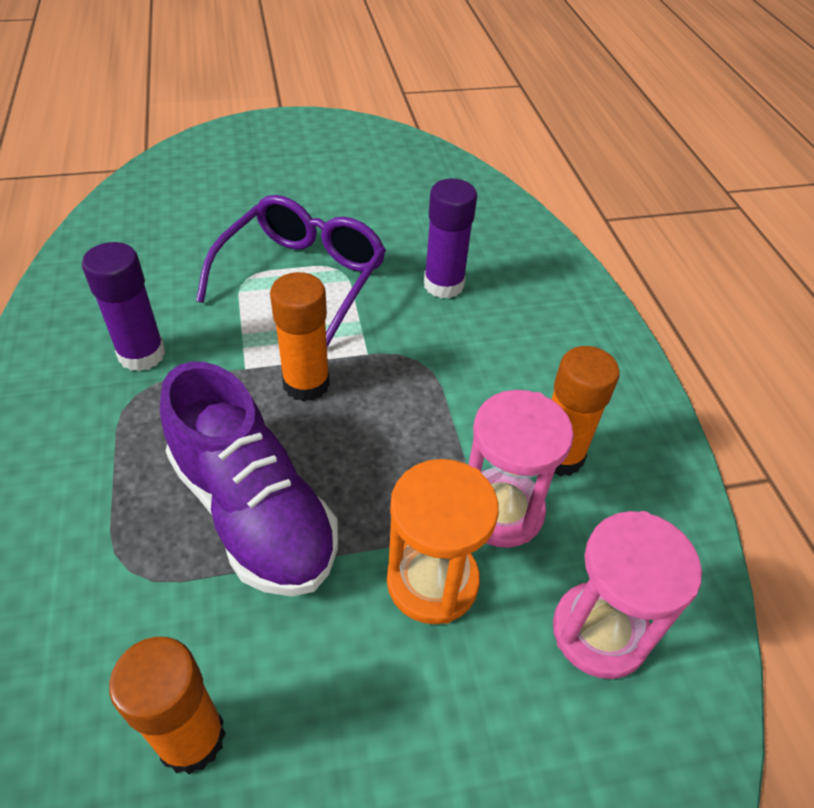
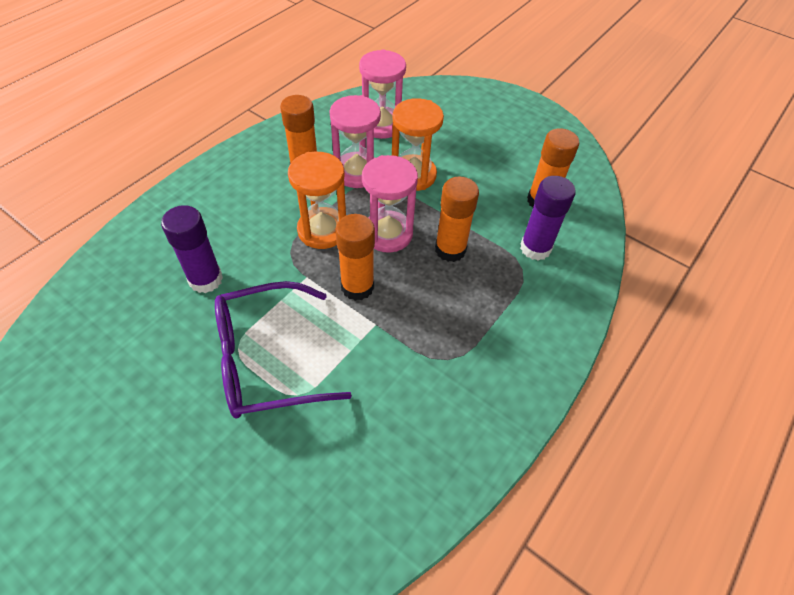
camera: 130 degrees left, 5 degrees up
(142, 354) = (420, 386): purple glue stick -> purple glue stick (535, 248)
(253, 511) = (450, 249): purple shoe -> orange glue stick
(351, 464) = (388, 234): none -> pink hourglass
(422, 405) = (322, 230): none -> orange hourglass

